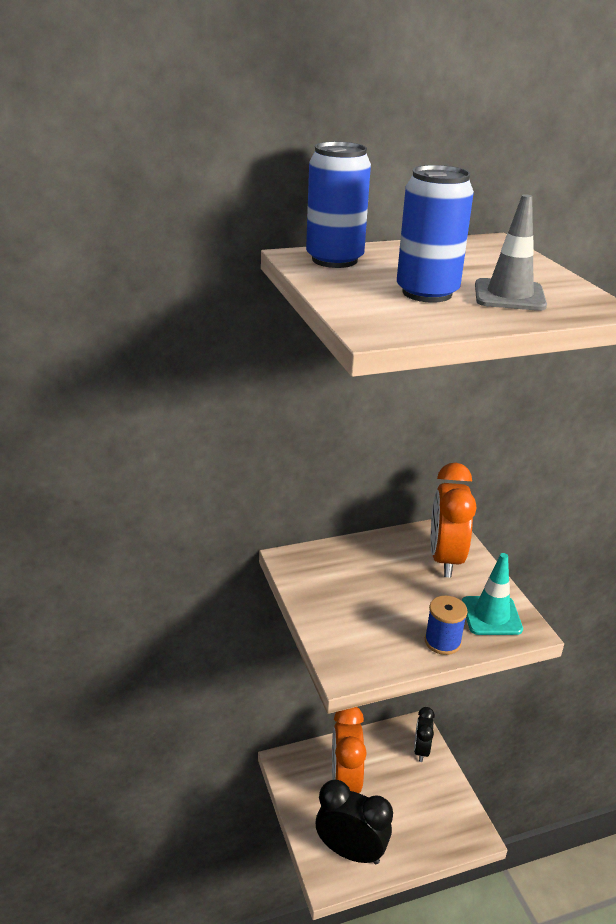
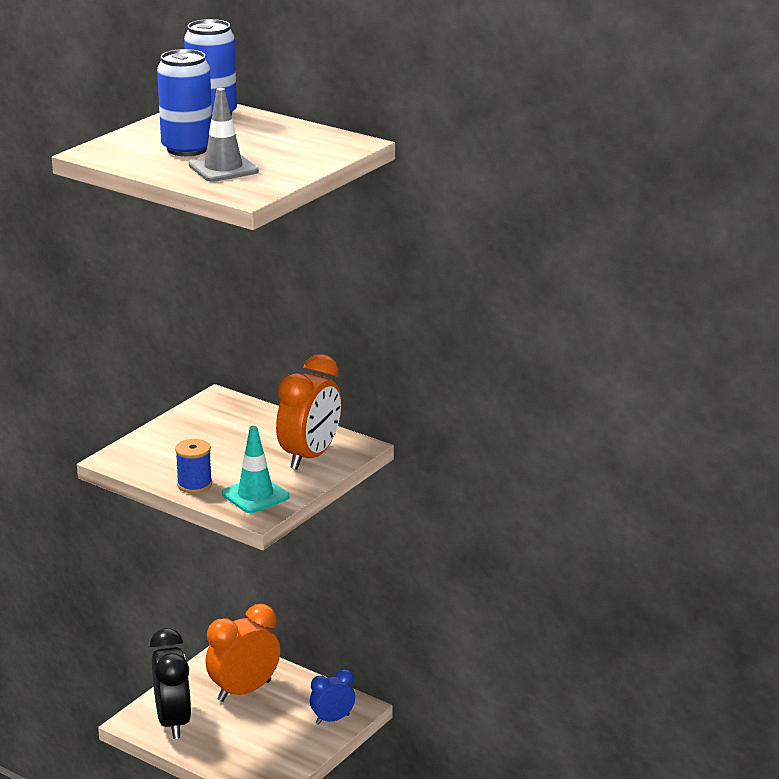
camera: 55 degrees right, 5 degrees down
(421, 750) = (332, 719): black clock -> blue clock
(445, 559) = (310, 457): orange clock -> orange clock turned 150 degrees clockwise

